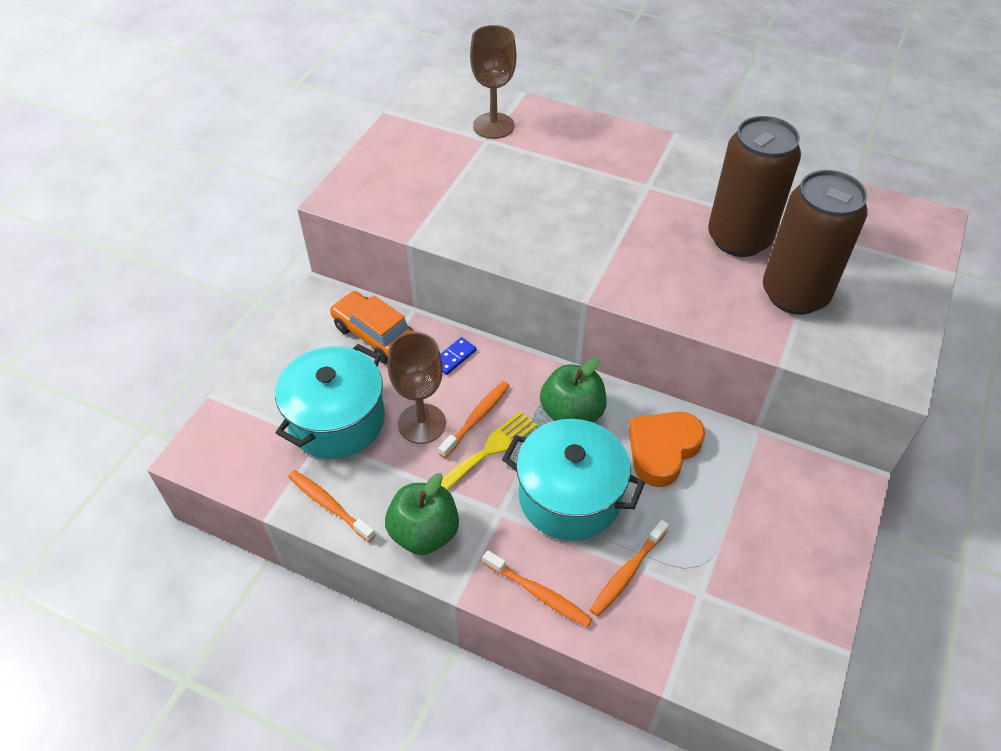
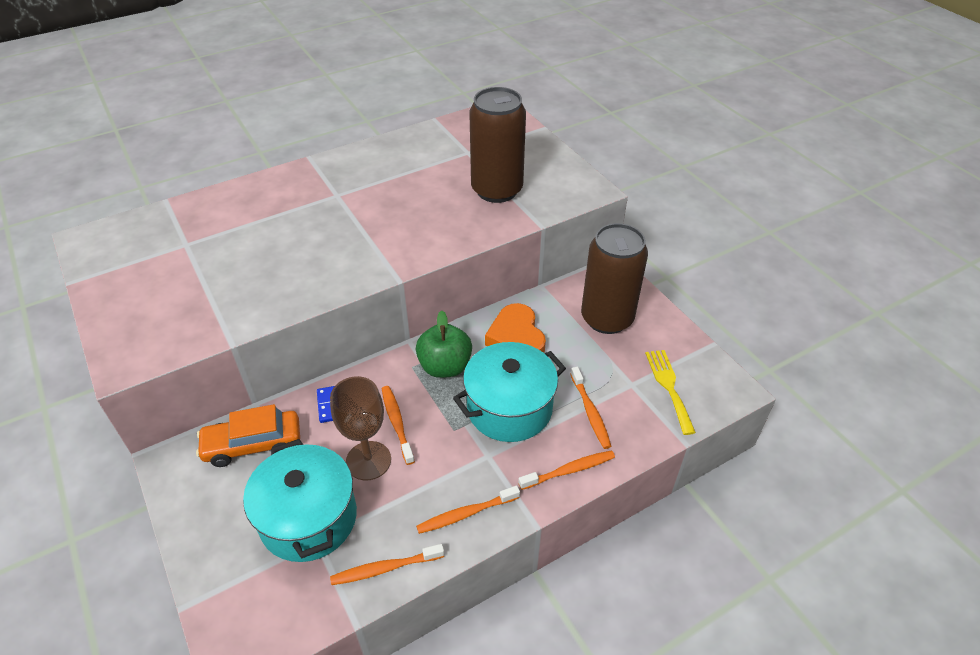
camera: 55 degrees left, 5 degrees down
(424, 533) = (466, 514): green apple -> orange toothbrush
(489, 450) = (431, 432): yellow fork -> yellow fork (669, 387)
(493, 126) = (176, 233): brown goblet -> none
(738, 239) = (429, 185): brown can -> brown can (607, 318)

